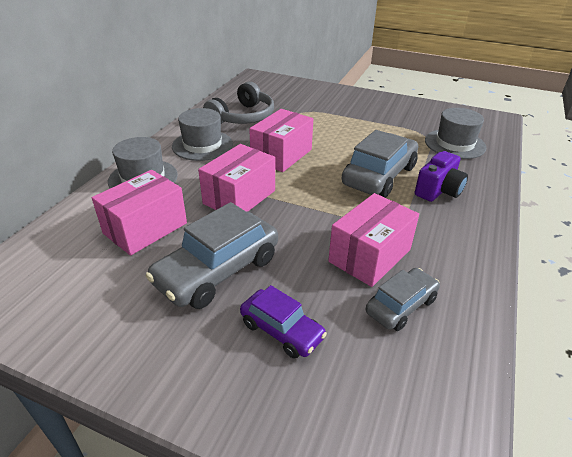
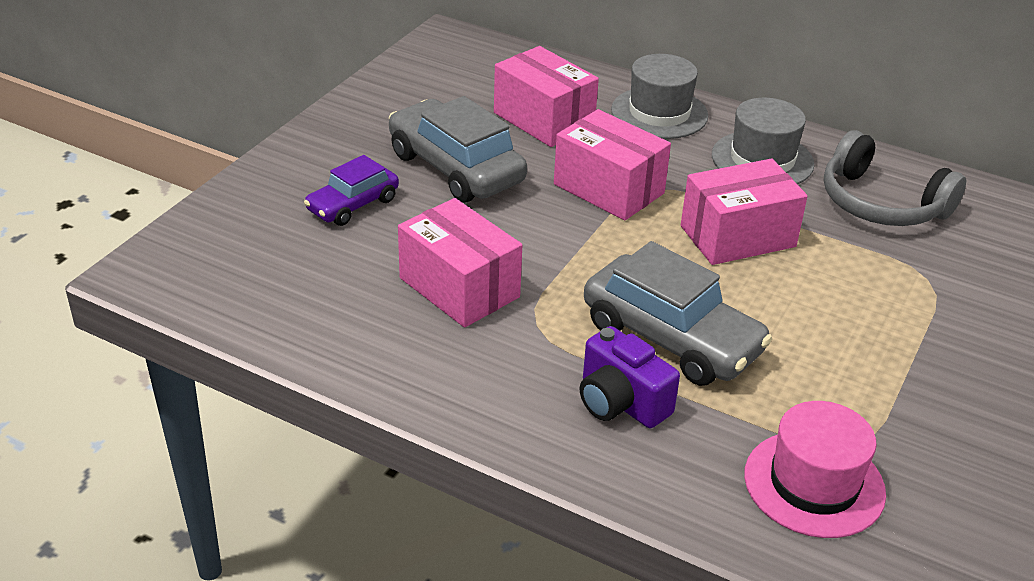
camera: 95 degrees right, 0 degrees up
(281, 155) = (737, 236): pink box -> pink box turned 60 degrees counterclockwise
(401, 305) = (362, 295): grey car -> none
(454, 144) = (814, 484): grey hat -> pink hat

